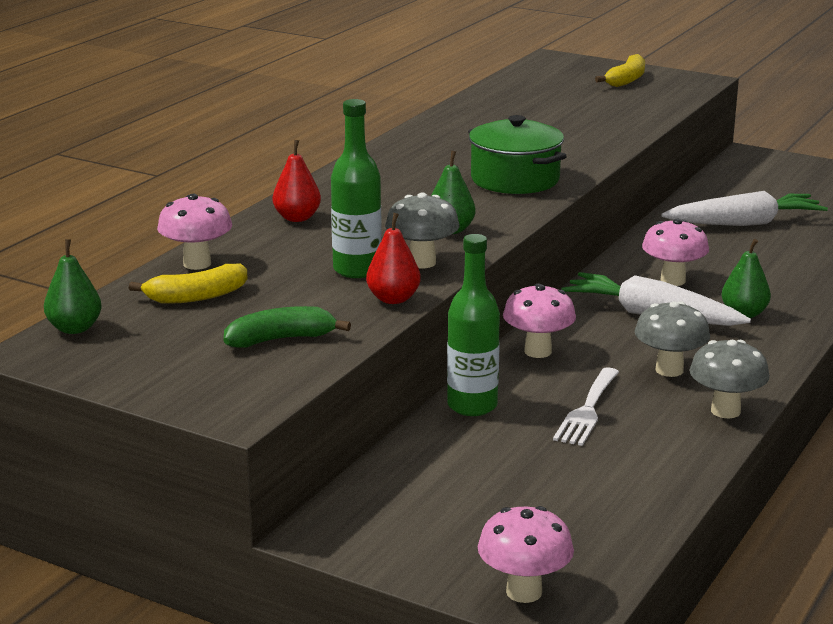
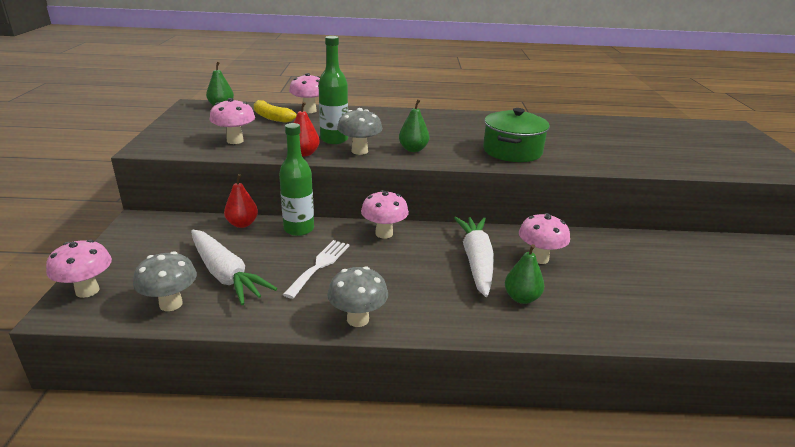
camera: 60 degrees right, 5 degrees up
(281, 339) = (235, 141): green banana -> pink mushroom
(297, 218) = (386, 117): red pear -> red pear (242, 224)
(587, 410) = (319, 265): white fork -> white fork turned 120 degrees clockwise
(626, 80) = (746, 151): yellow banana -> none
(669, 370) = (400, 284): grey mushroom -> grey mushroom (171, 304)
(745, 223) = (680, 269): white carrot -> white carrot (225, 275)

